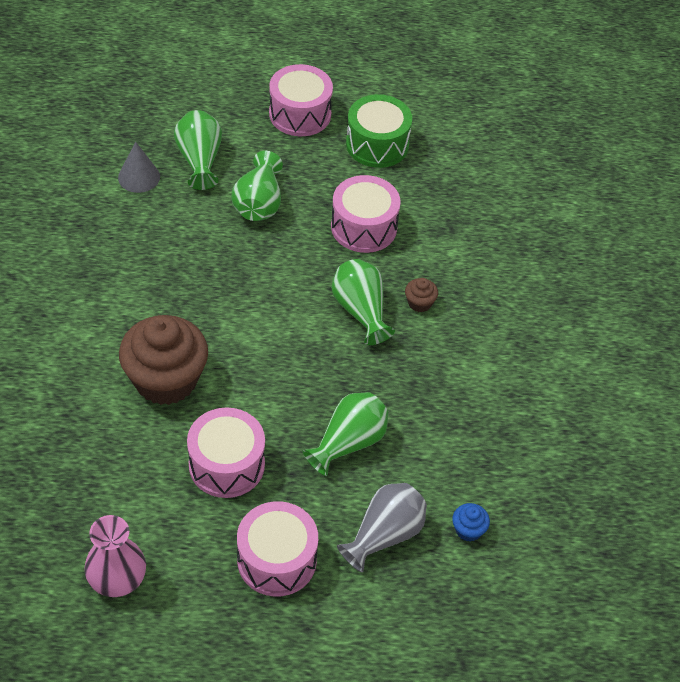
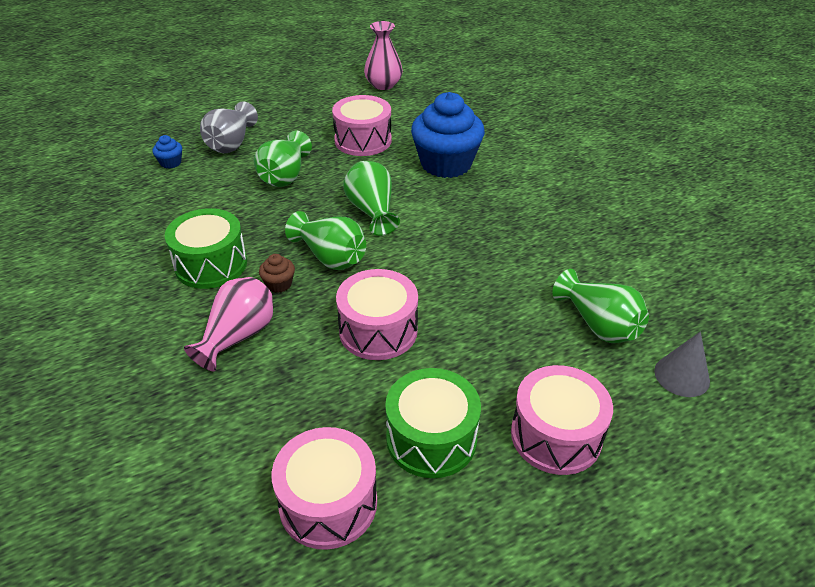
camera: 155 degrees right, 10 degrees down
(139, 177) = (632, 284): grey cone -> grey cone (681, 376)
(166, 380) = (446, 164): brown cupcake -> blue cupcake
(259, 203) = (500, 308): green vase -> green vase (372, 211)
(277, 560) = (296, 115): pink drum -> pink drum (328, 503)
(470, 351) = (211, 264): none -> green drum
(472, 269) = (238, 336): none -> pink vase

